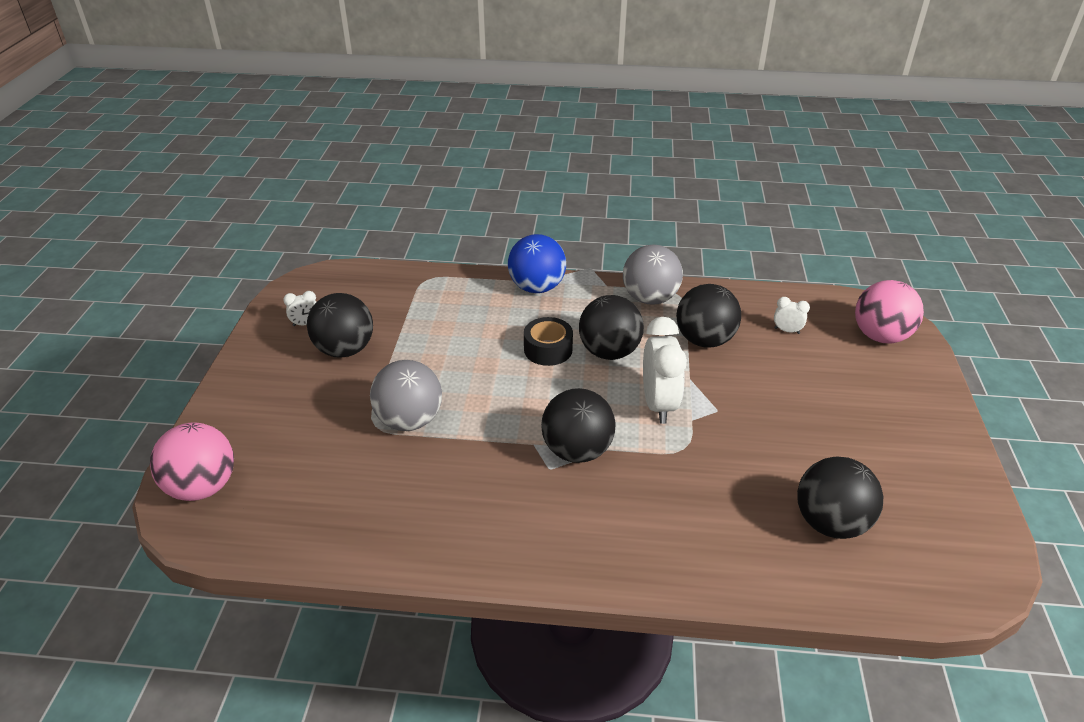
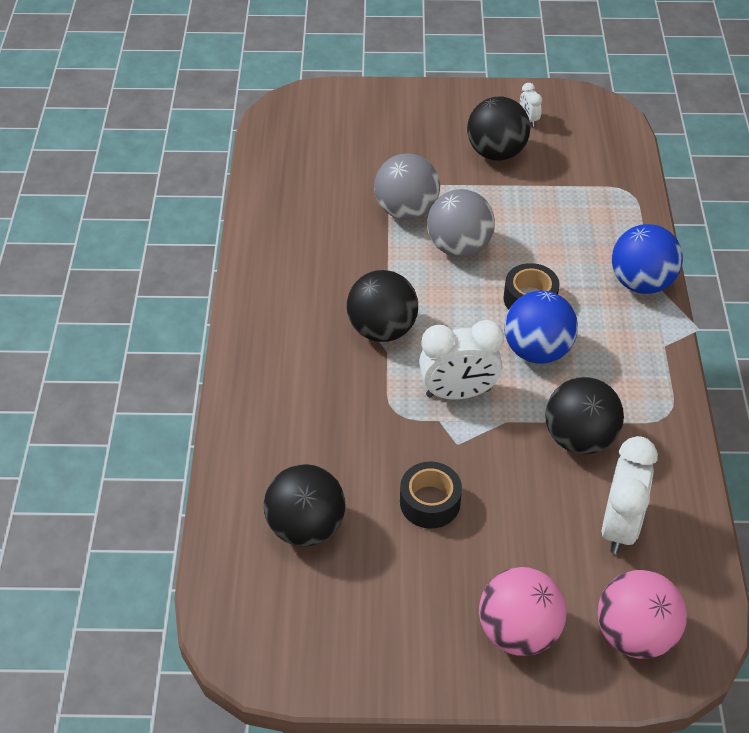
camera: 85 degrees right, 10 degrees up
(203, 487) = (316, 108): pink ball -> pink ball (518, 631)
(609, 352) = (537, 350): black ball -> blue ball
(650, 298) = (649, 387): grey ball -> grey ball (459, 247)
(784, 433) = (430, 502): none -> black tape
(787, 331) = (619, 526): white clock -> white clock, size x2.12

